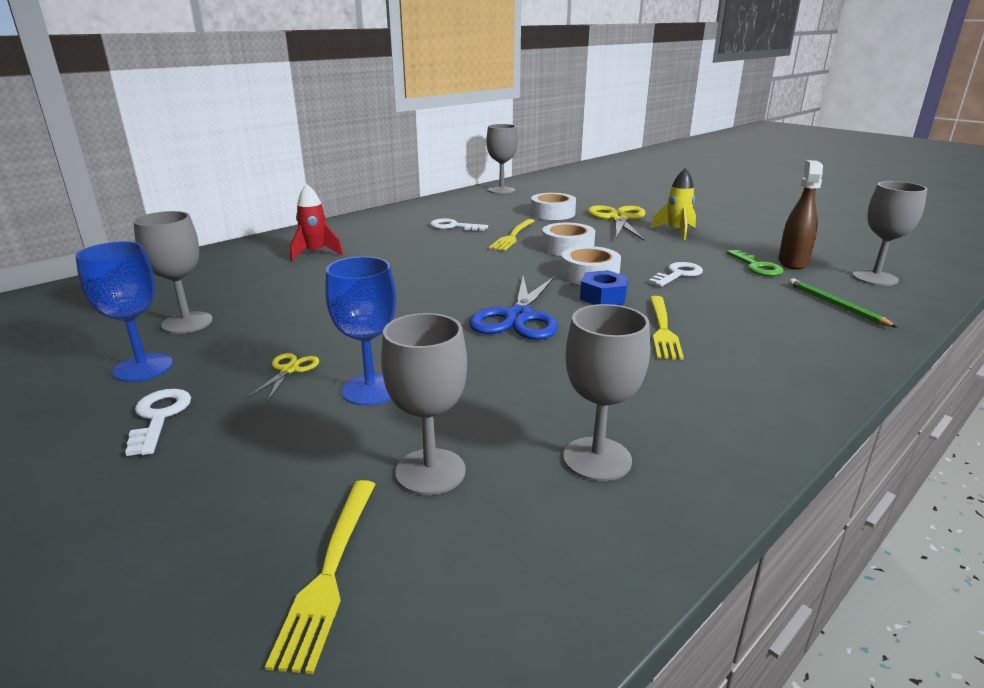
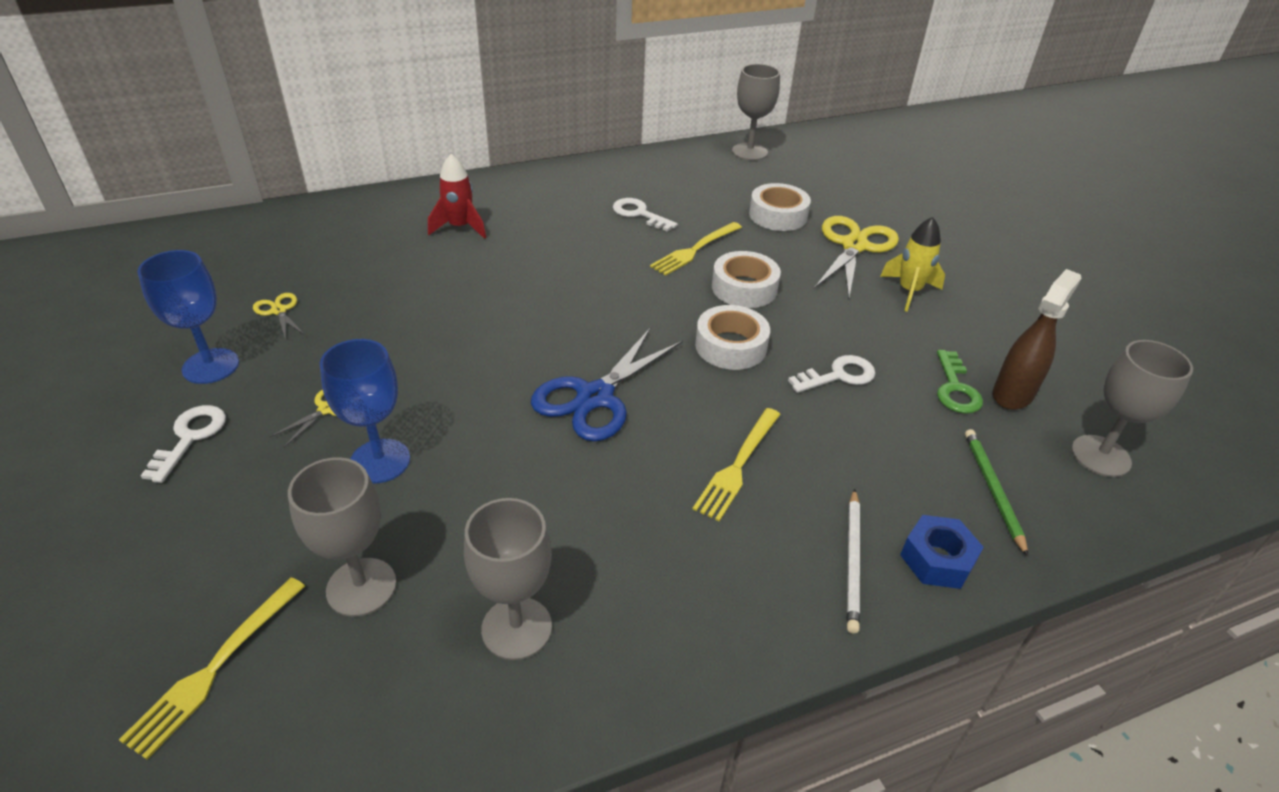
camera: 20 degrees right, 15 degrees up
(187, 323) = (279, 311): grey goblet -> yellow scissors
(603, 297) = (715, 390): blue nut -> blue nut (937, 559)
(796, 357) = (852, 561): none -> white pencil

